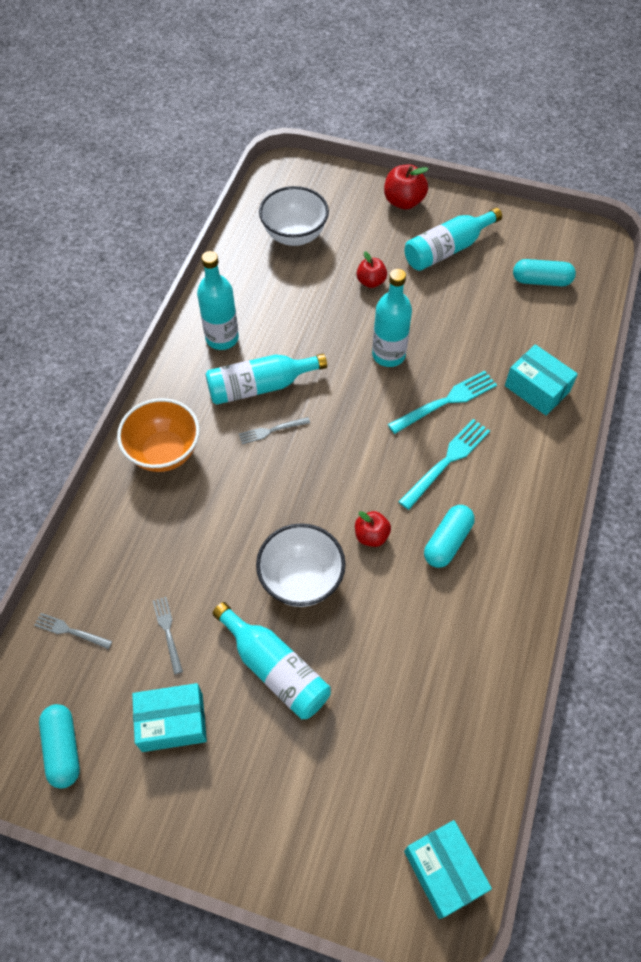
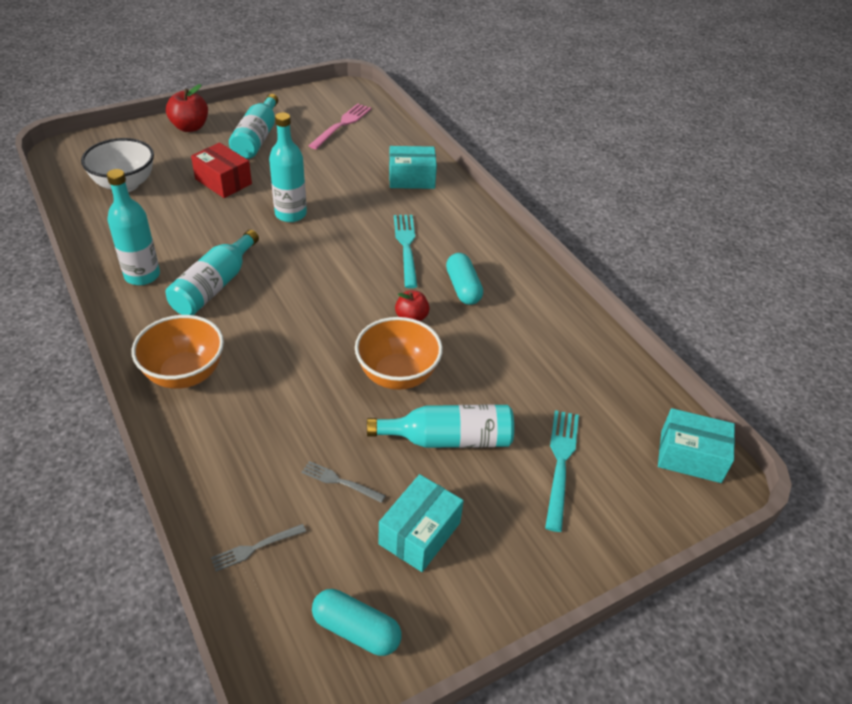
camera: 50 degrees left, 15 degrees down
(271, 431) = (258, 306): grey fork -> none
(301, 580) = (397, 375): white bowl -> orange bowl
(371, 282) = (223, 181): red apple -> red box
(447, 401) = (364, 216): turquoise fork -> turquoise fork (560, 462)
(541, 281) = (342, 124): turquoise capsule -> pink fork

